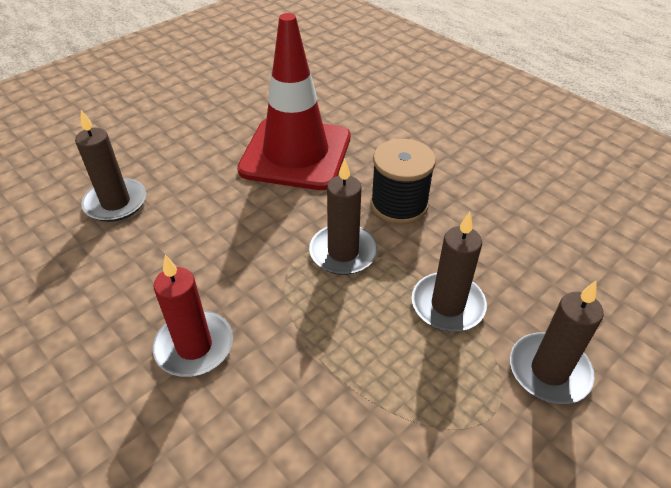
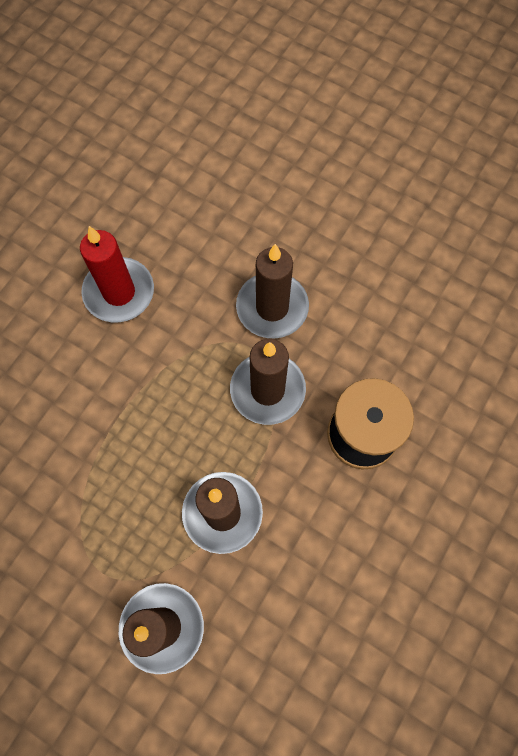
camera: 75 degrees right, 25 degrees up
(116, 203) = (273, 150): brown candle -> brown candle (272, 307)
(296, 154) = (414, 295): red traffic cone -> none

